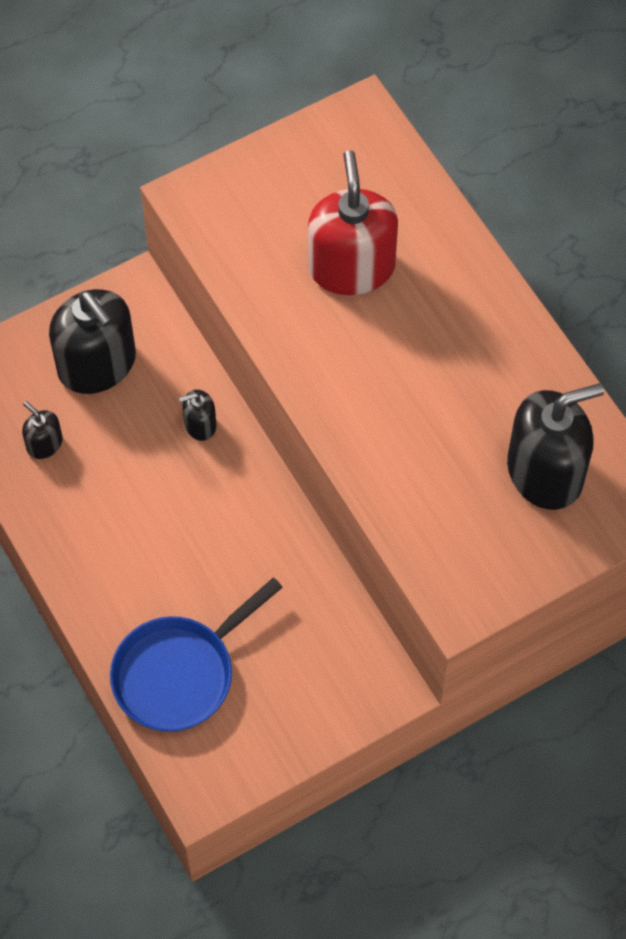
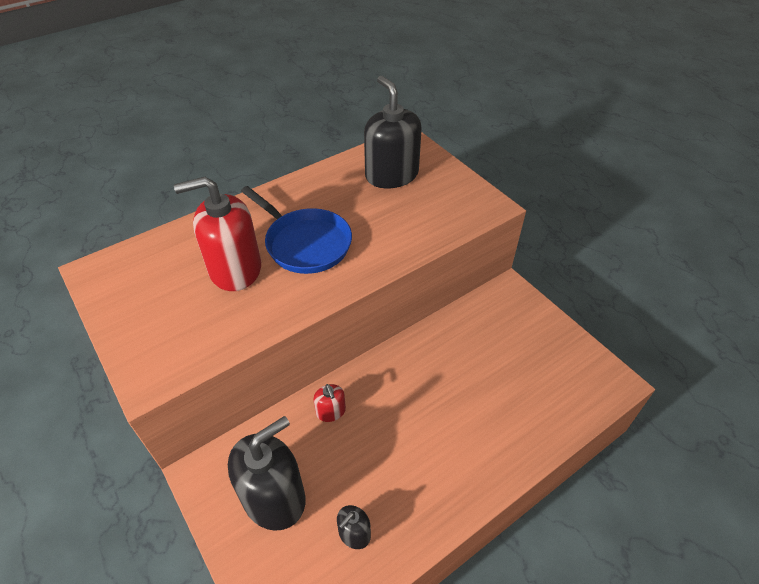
camera: 95 degrees left, 15 degrees down
(180, 673) = (534, 404): blue pan -> blue pan (305, 243)
(200, 425) = (331, 411): black soap dispenser -> red soap dispenser

